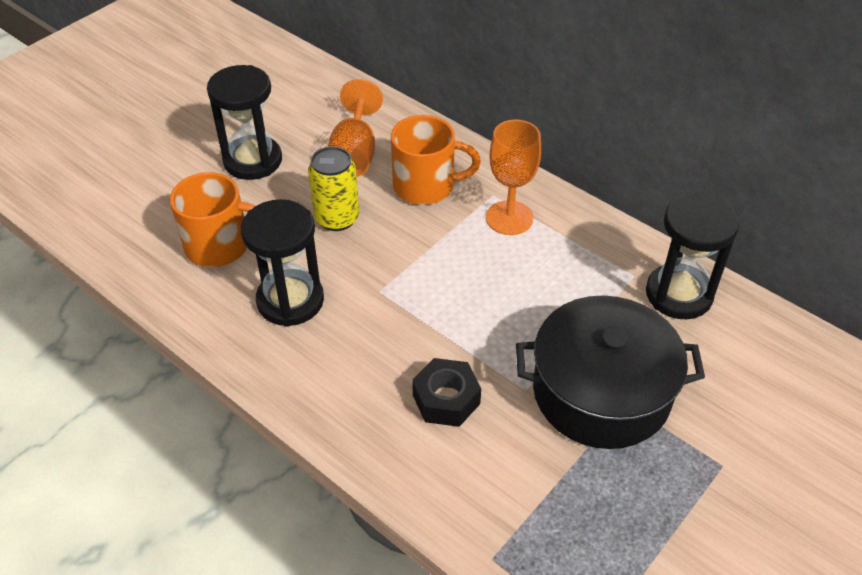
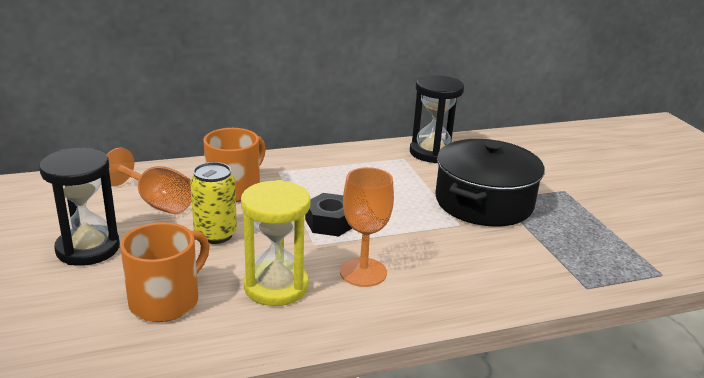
camera: 60 degrees left, 20 degrees down
(290, 300) = (276, 286): black hourglass -> yellow hourglass
(446, 399) = (442, 255): black nut -> black nut (330, 222)
(509, 218) = (307, 174): orange goblet -> orange goblet (363, 272)

